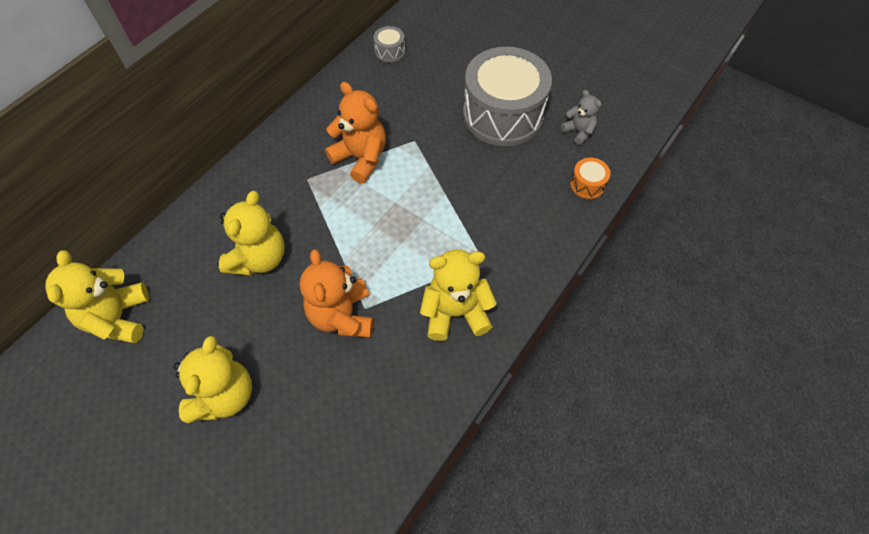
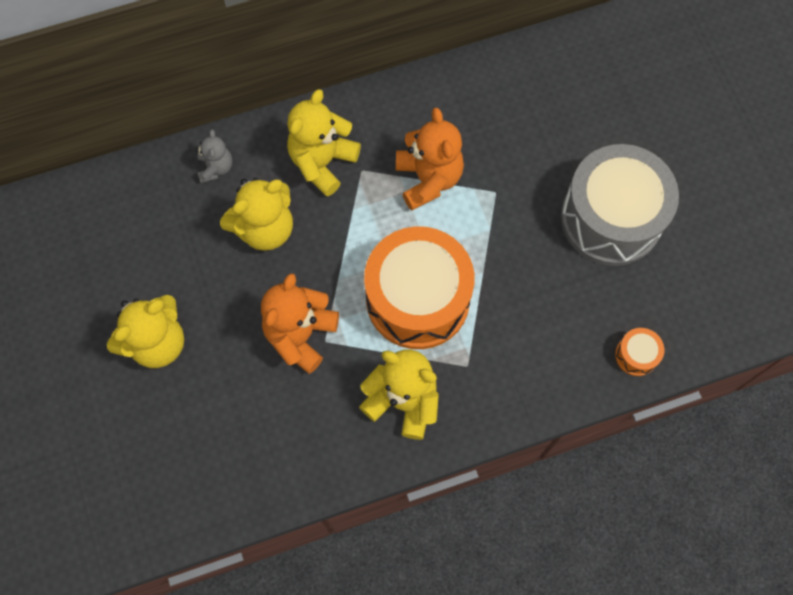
camera: 35 degrees right, 10 degrees up
(118, 318) = (114, 210): yellow teddy bear -> yellow teddy bear (322, 162)
(390, 51) = (547, 66): grey drum -> none
(412, 238) = (417, 299): none -> orange drum
(578, 131) = (677, 289): grey teddy bear -> grey teddy bear (216, 168)

